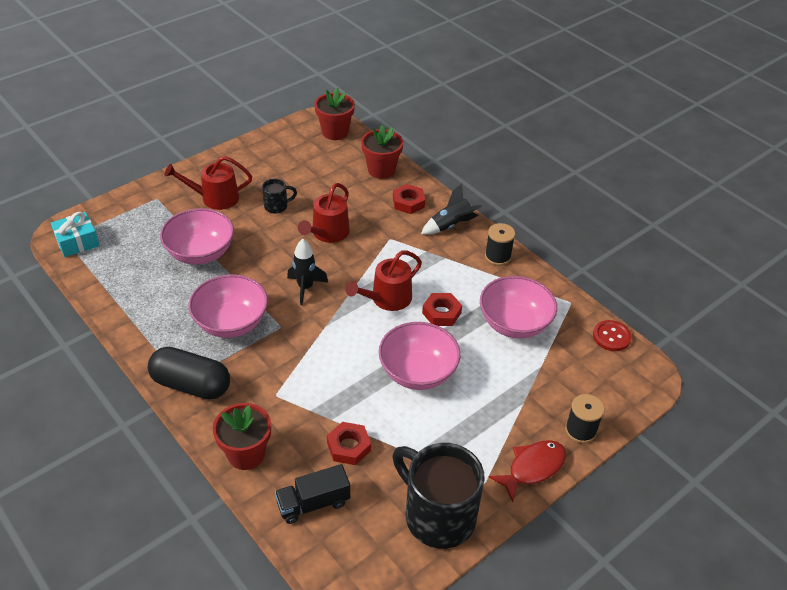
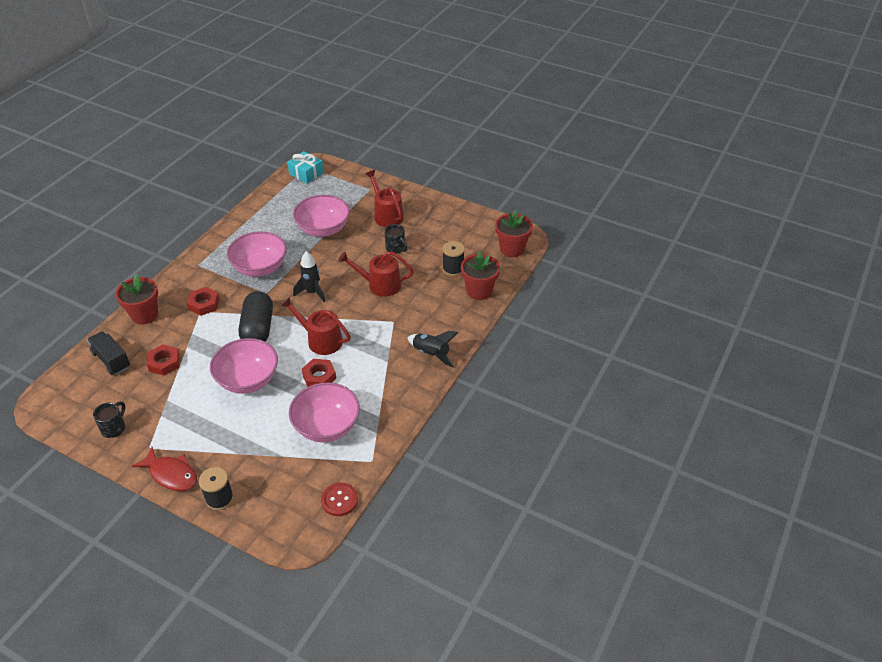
camera: 70 degrees right, 0 degrees up
(191, 385) = (196, 270): black capsule -> black capsule (258, 328)
(408, 202) = (446, 319): red nut -> red nut (204, 304)
(437, 515) = (114, 428): black mug -> black mug, size x0.45
(497, 256) = (407, 395): black spool -> black spool (453, 269)

